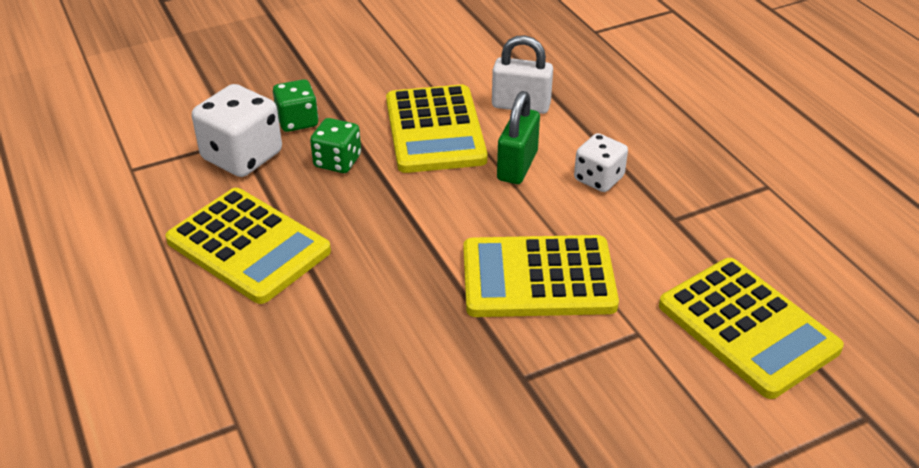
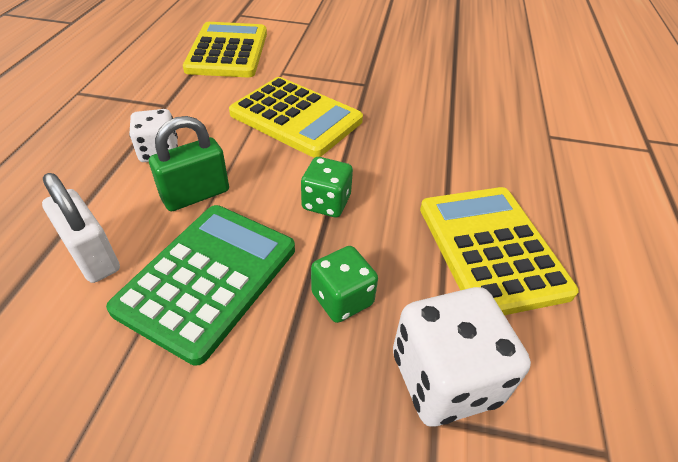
camera: 145 degrees left, 5 degrees up
(297, 121) = (338, 402): green dice -> green dice (326, 203)
(435, 130) = (208, 278): yellow calculator -> green calculator

